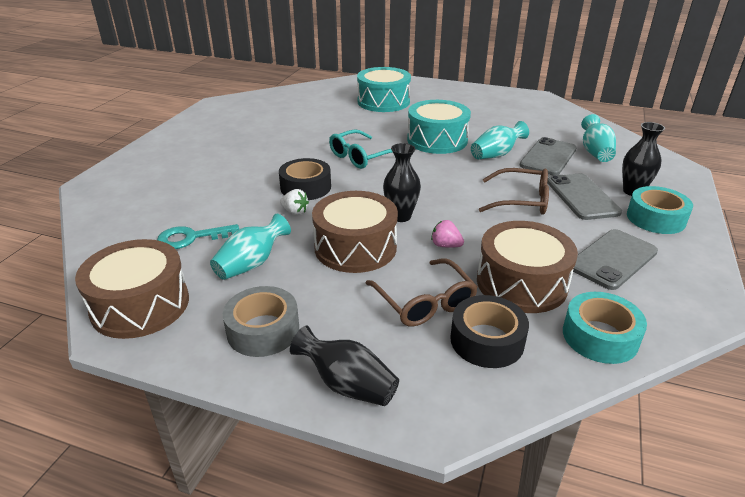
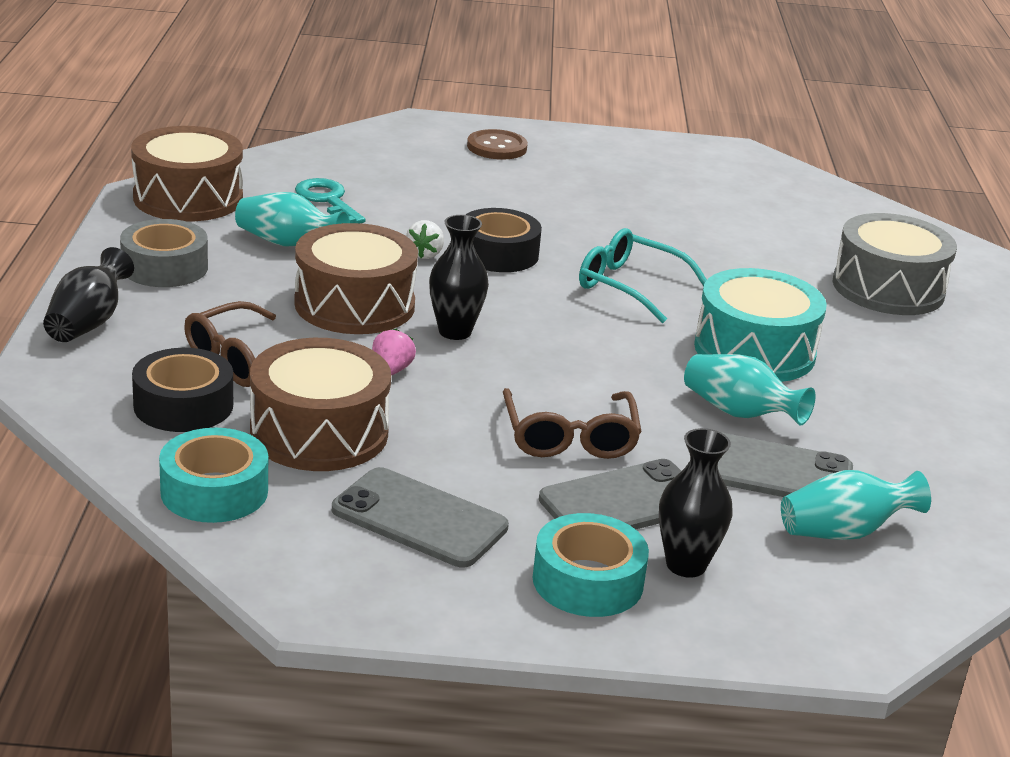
camera: 70 degrees right, 5 degrees down
(156, 164) = (497, 147): none -> brown button
(383, 102) = (888, 288): turquoise drum -> grey drum

